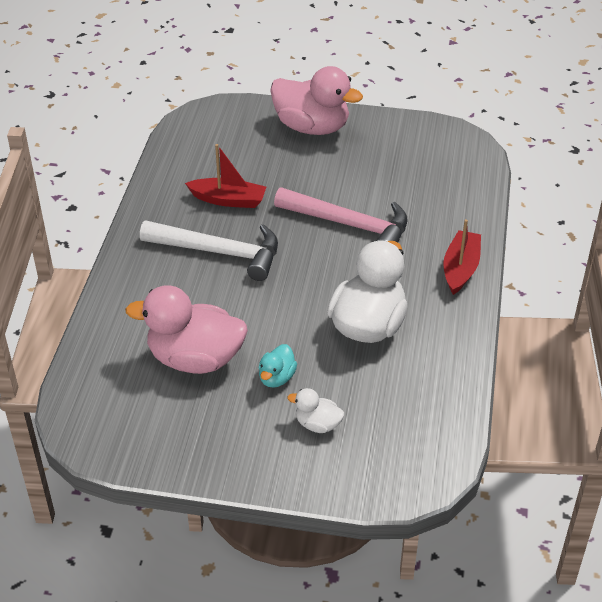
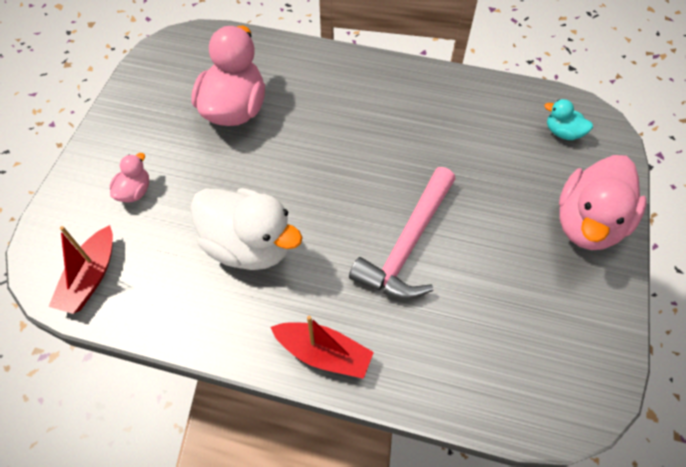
camera: 95 degrees right, 15 degrees up
(219, 252) = (371, 129): white hammer -> none
(228, 200) = (450, 139): red boat -> red boat (90, 277)
(276, 378) = (198, 165): turquoise duck -> turquoise duck (562, 132)
(317, 424) = (135, 191): white duck -> pink duck

